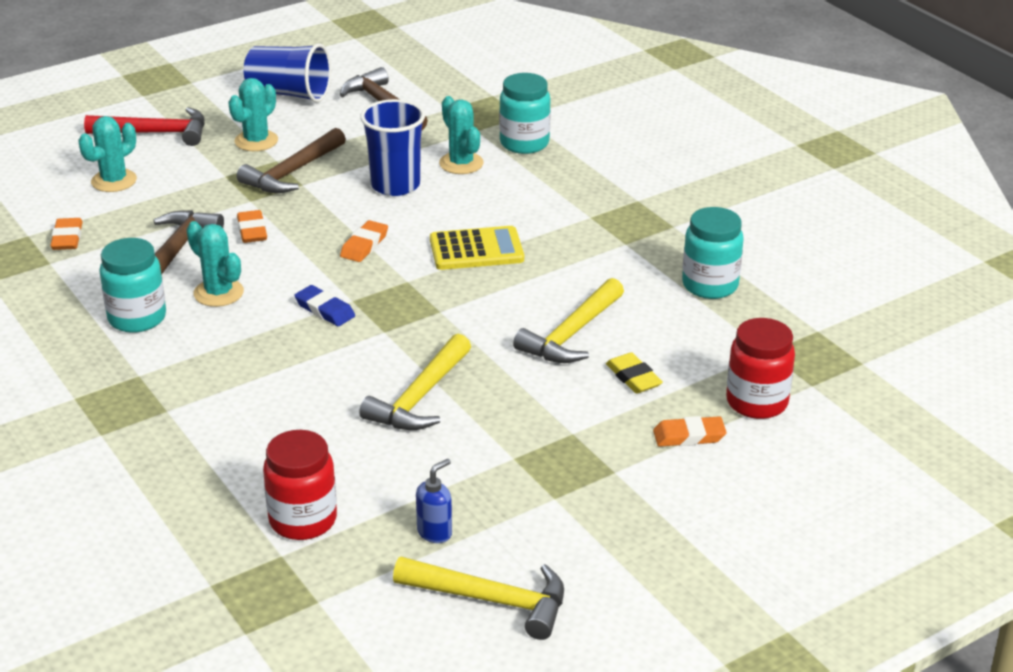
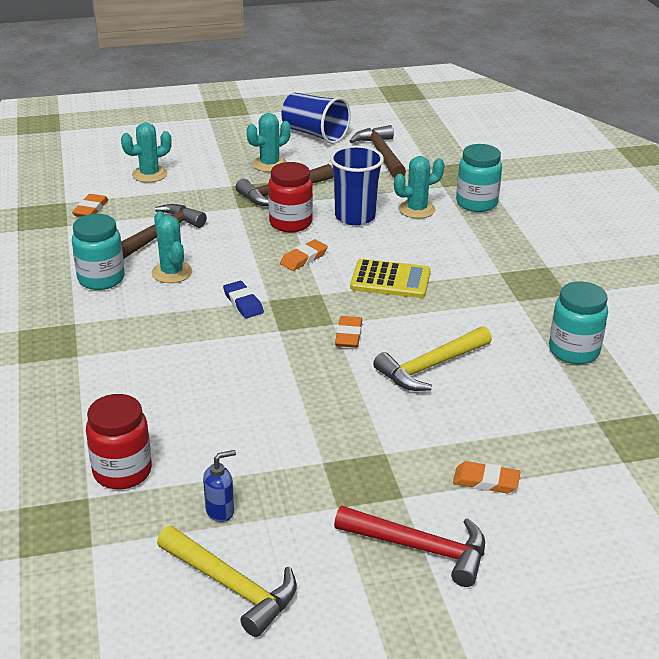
camera: 20 degrees right, 0 degrees up
(156, 133) = (201, 145): red hammer -> red hammer (420, 548)
(252, 230) = (226, 230): orange eraser -> orange eraser (348, 335)
(420, 397) = (275, 391): yellow hammer -> none
(461, 163) = (416, 209): turquoise cactus -> turquoise cactus turned 75 degrees clockwise
(633, 377) = (464, 416): yellow eraser -> none
(756, 402) = (564, 465): red jar -> red jar (290, 223)

